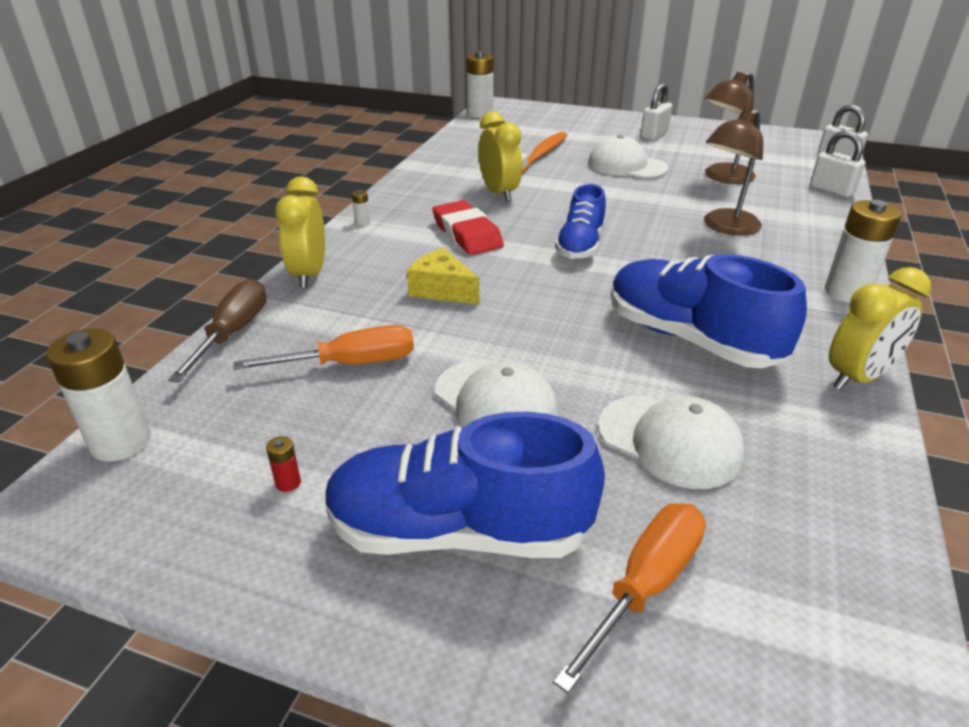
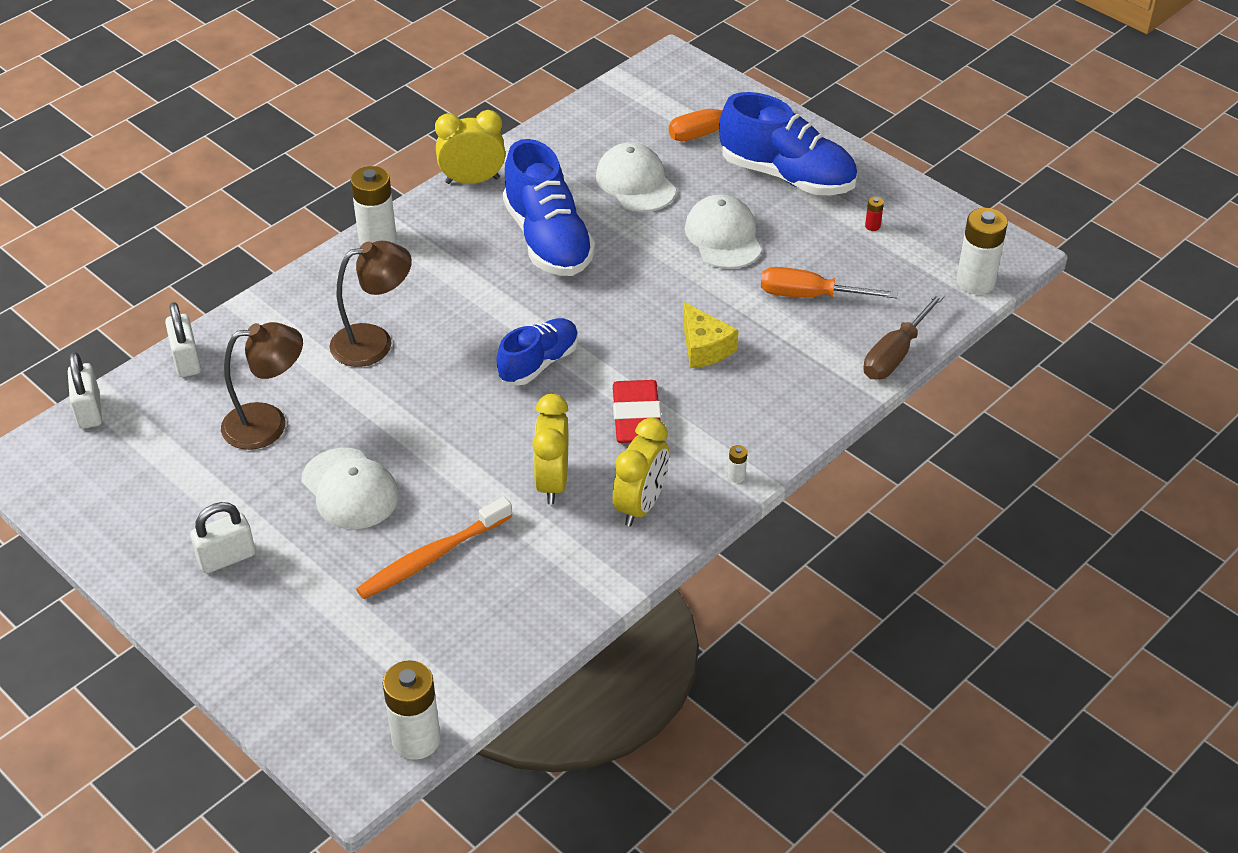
camera: 155 degrees left, 10 degrees up
(309, 274) = (817, 406): yellow clock -> yellow clock (641, 505)

